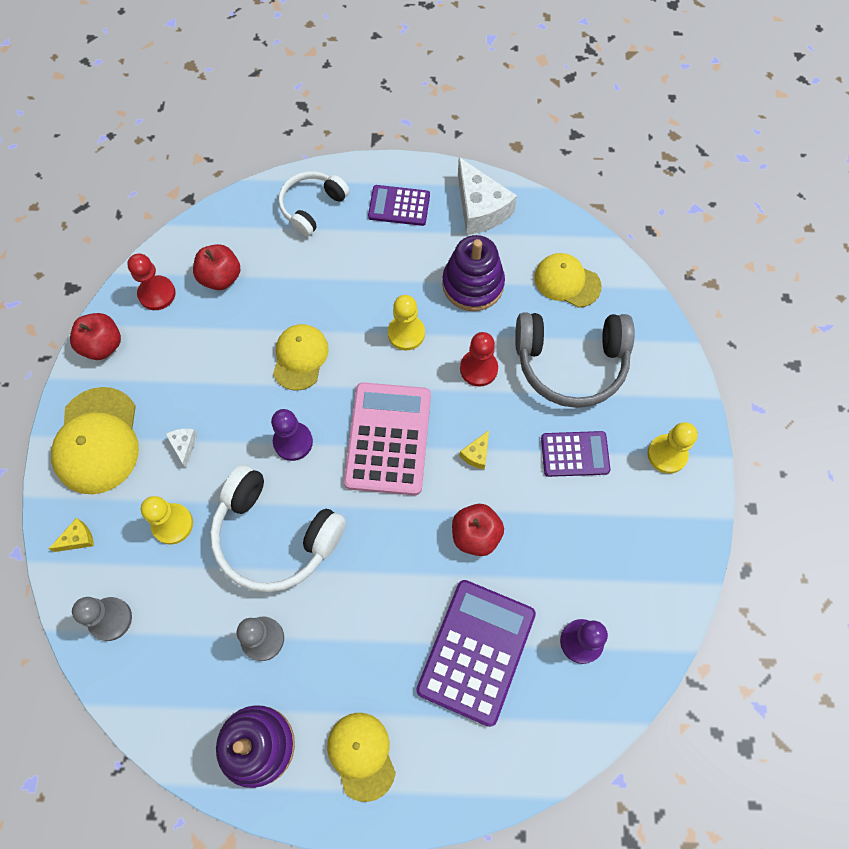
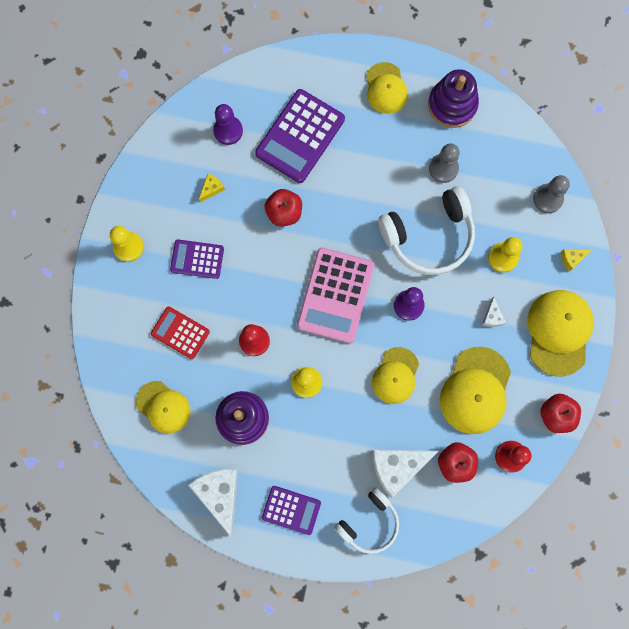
camera: 170 degrees left, 10 degrees up
(201, 356) = (475, 390): none -> yellow cap
(275, 536) = (429, 236): white headphones -> white headphones turned 120 degrees clockwise
(287, 263) = (397, 467): none -> white cheese
(476, 454) = (271, 272): yellow cheese -> yellow cheese (212, 189)
(571, 363) = (180, 333): grey headphones -> red calculator

